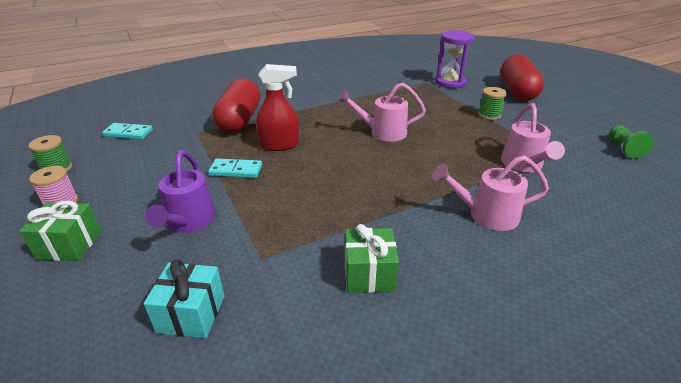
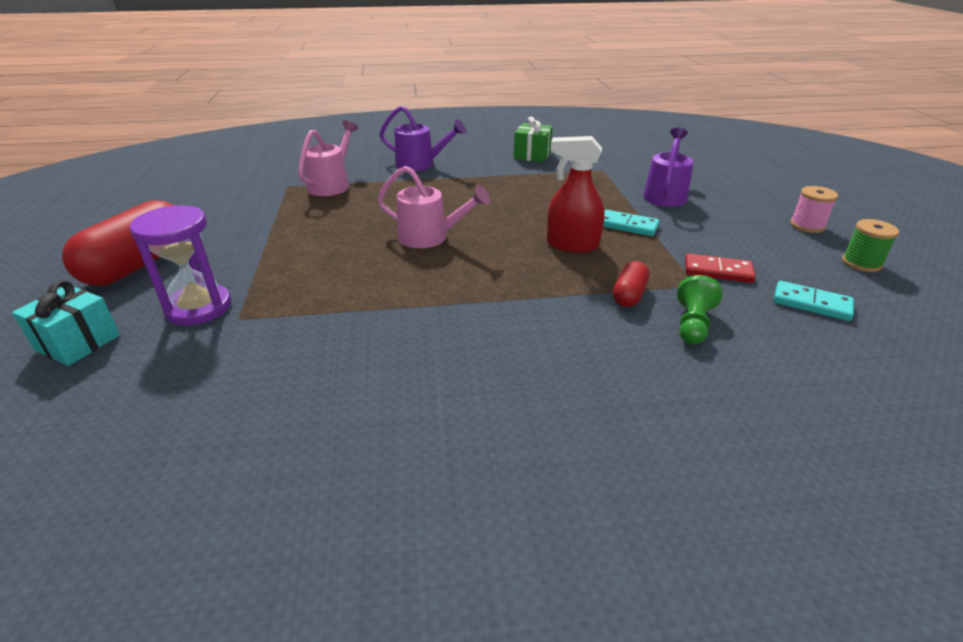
camera: 160 degrees left, 0 degrees up
(69, 245) = (761, 196): green gift -> none
(176, 143) = (718, 271): none -> red domino
(191, 314) = (647, 158): turquoise gift -> turquoise gift (78, 342)
(240, 120) = (629, 295): red capsule -> red capsule, size x0.48
(486, 215) = (420, 164): pink watering can -> purple watering can
(489, 115) = (262, 235): green spool -> none
(624, 148) = (211, 181): green pawn -> green pawn (692, 324)

